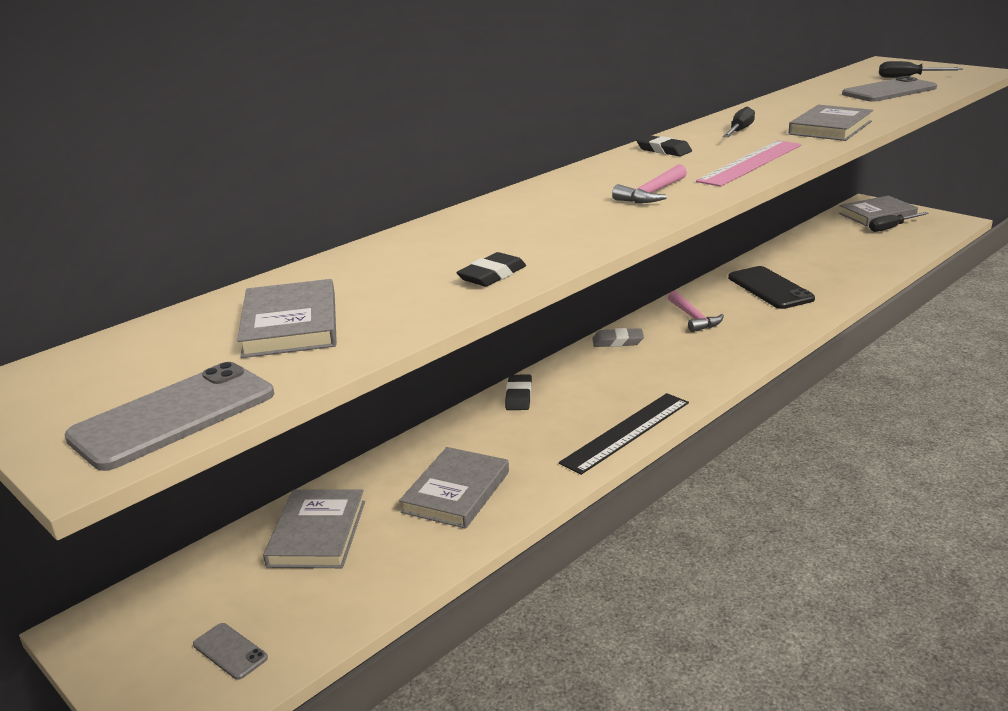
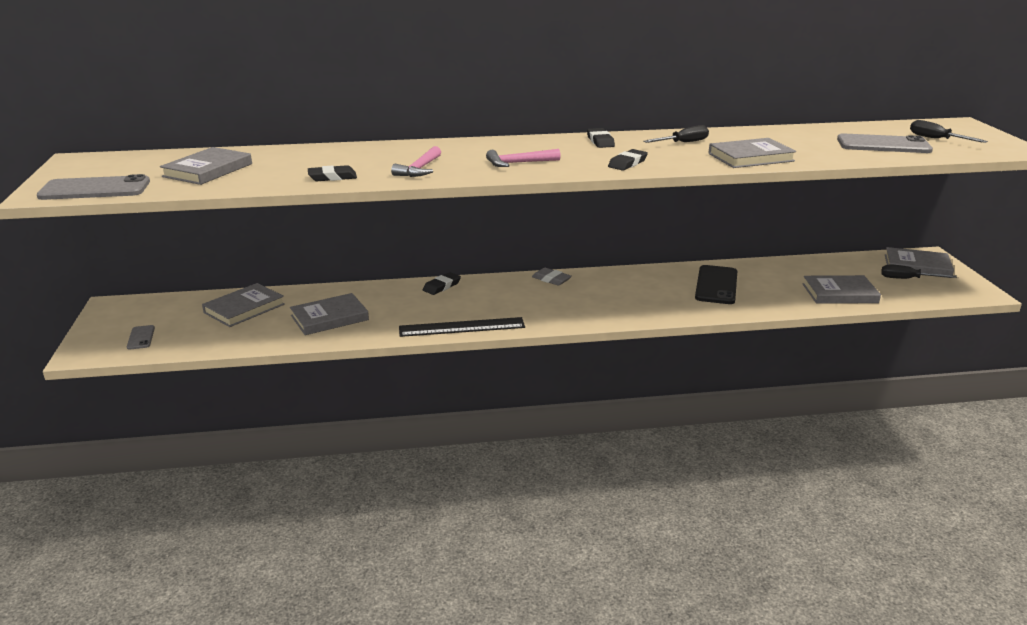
camera: 35 degrees right, 0 degrees up
(693, 318) = (625, 284): pink hammer -> pink hammer (419, 169)
(750, 163) = (627, 163): pink ruler -> black eraser
(871, 258) = (839, 293): none -> grey book

